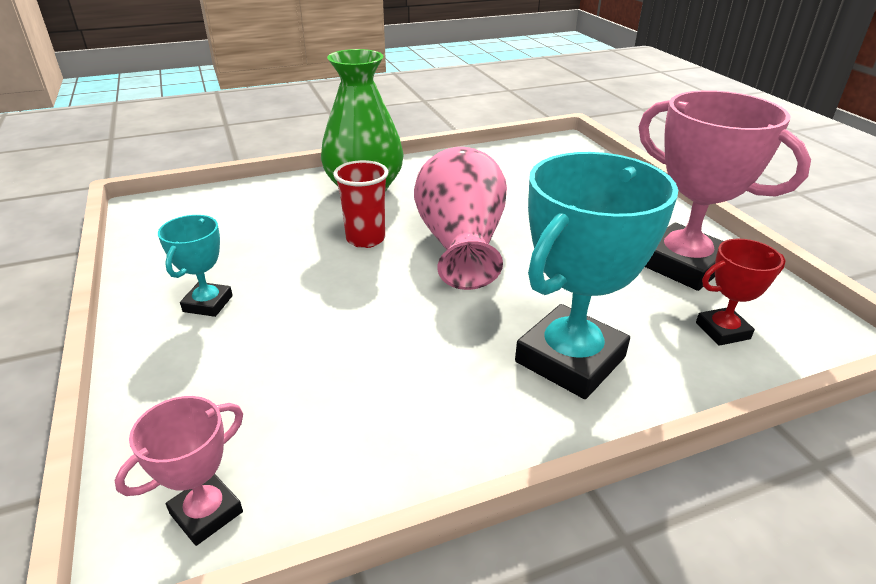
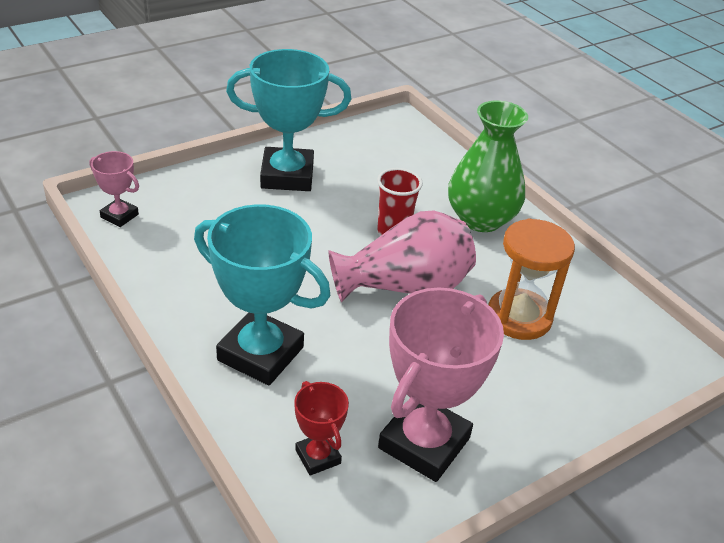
camera: 75 degrees right, 5 degrees up
(208, 304) = (287, 176): turquoise trophy -> turquoise trophy, size x2.02
(513, 194) = (519, 317): none -> orange hourglass

